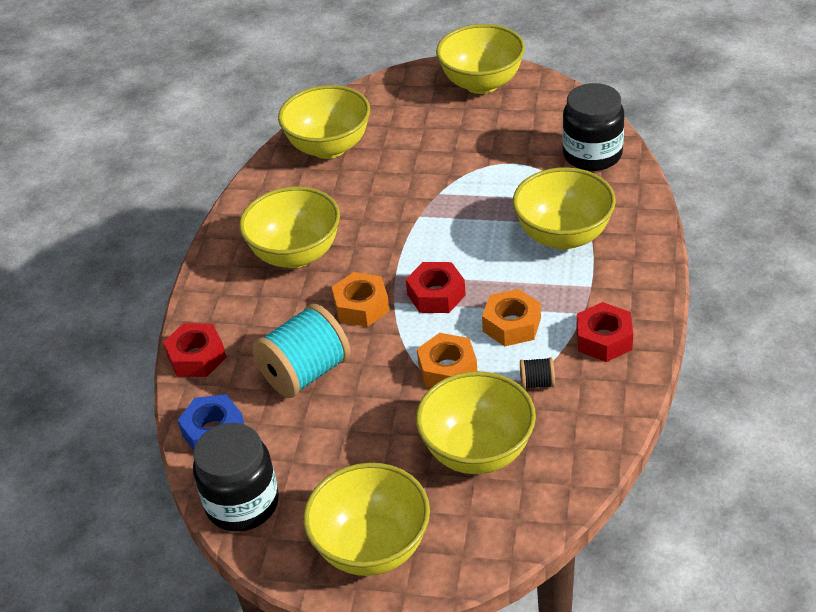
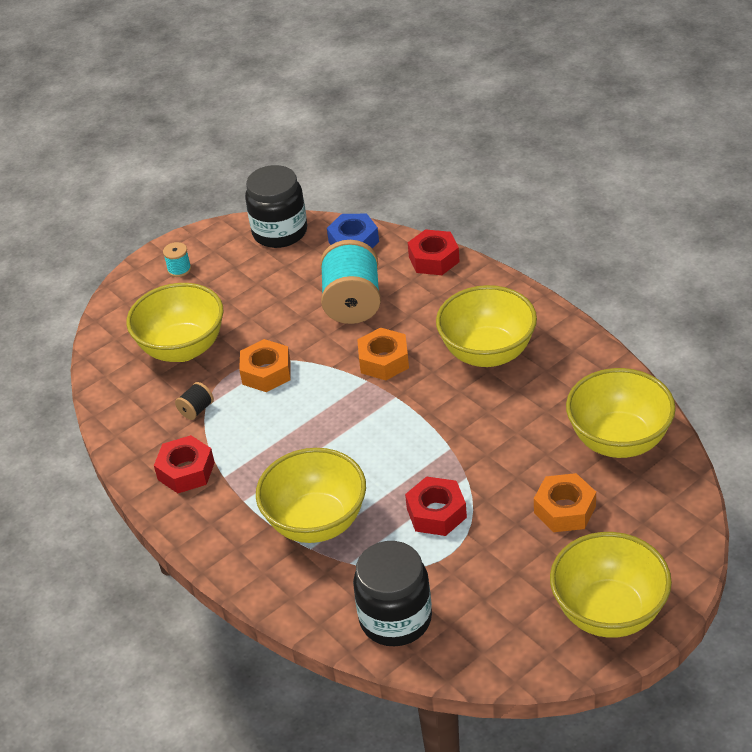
camera: 130 degrees right, 0 degrees up
(372, 548) = (179, 269): yellow bowl -> turquoise spool
(436, 295) = (345, 407): red nut -> red nut (436, 513)
(512, 325) = (263, 430): orange nut -> orange nut (564, 510)

